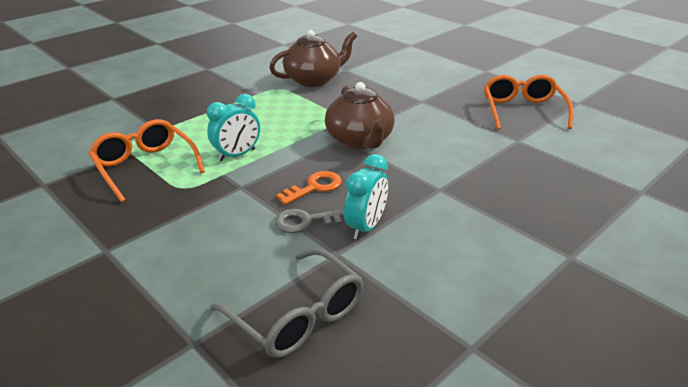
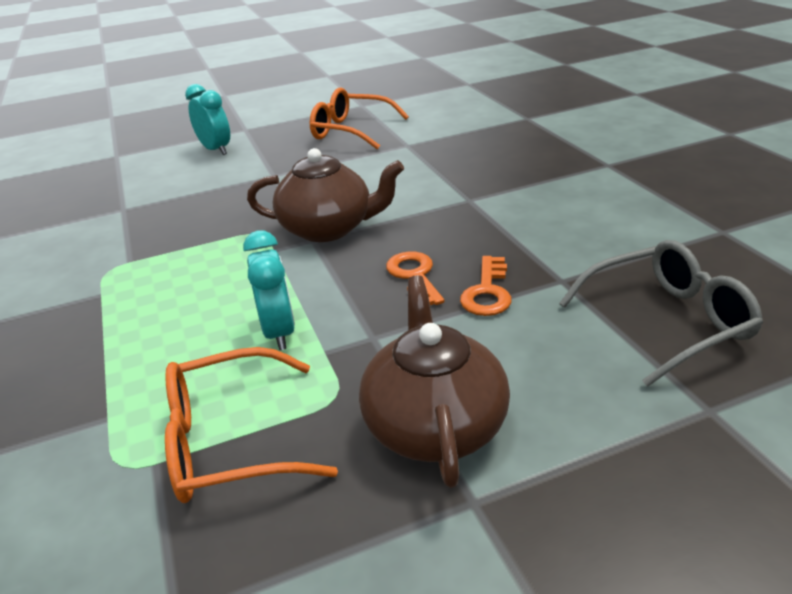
camera: 65 degrees left, 0 degrees up
(306, 221) = (487, 292): grey key -> orange key
(314, 80) = (120, 237): brown teapot -> brown teapot (434, 424)
(366, 227) = (518, 254): turquoise clock -> turquoise clock (216, 150)

